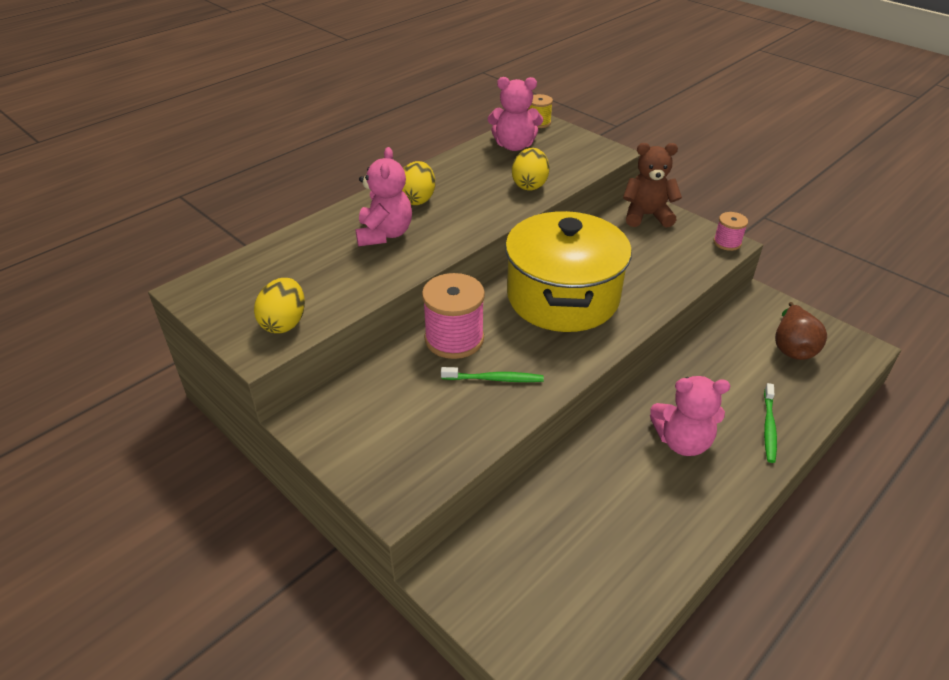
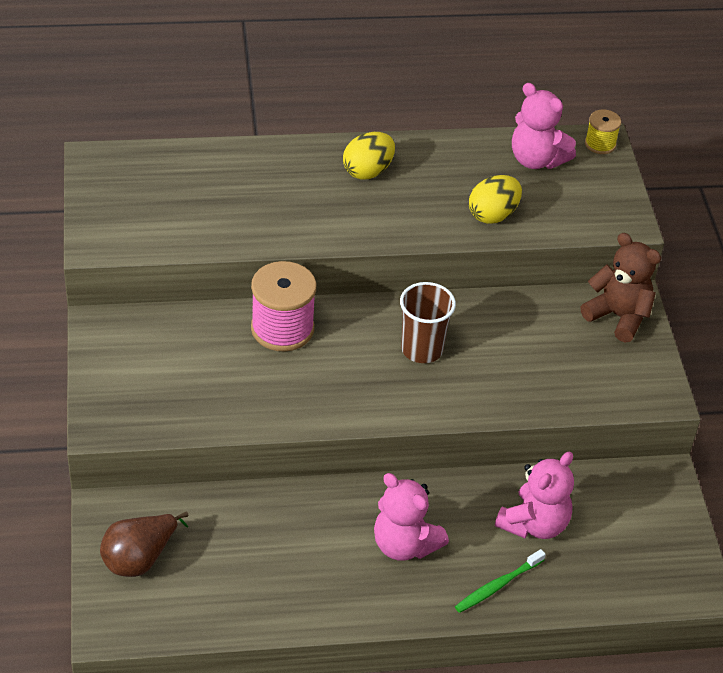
camera: 35 degrees right, 5 degrees up
(284, 323) = (135, 232): yellow egg -> none
(384, 234) = (298, 193): pink teddy bear -> pink teddy bear (534, 524)
(495, 379) = (275, 384): green toothbrush -> none
(563, 297) = (422, 349): yellow pot -> brown cup
(727, 243) = (661, 394): pink spool -> none
(792, 347) = (625, 540): brown pear -> brown pear (140, 558)

